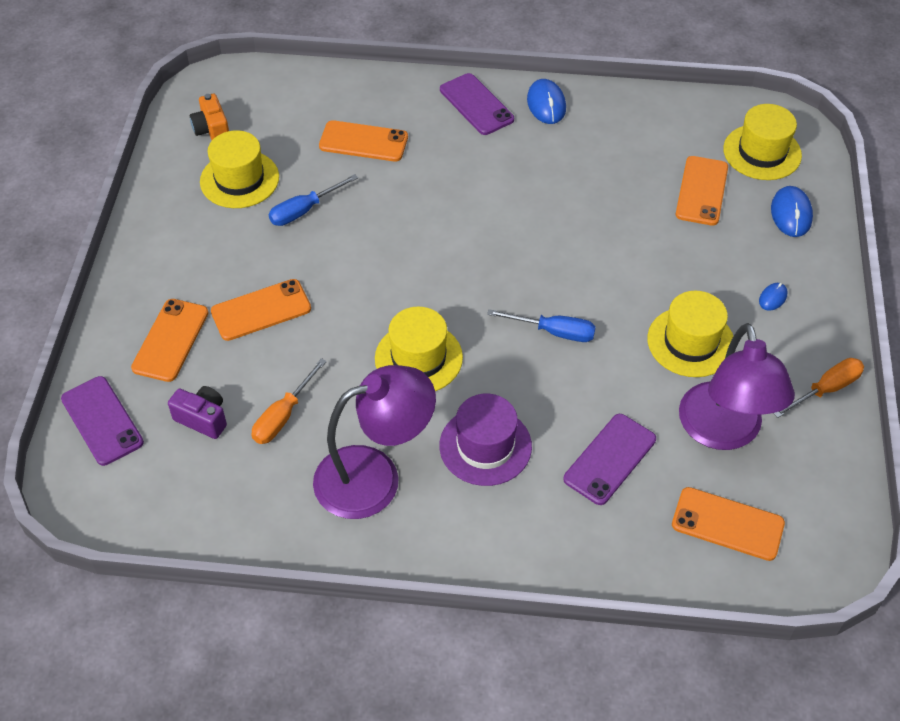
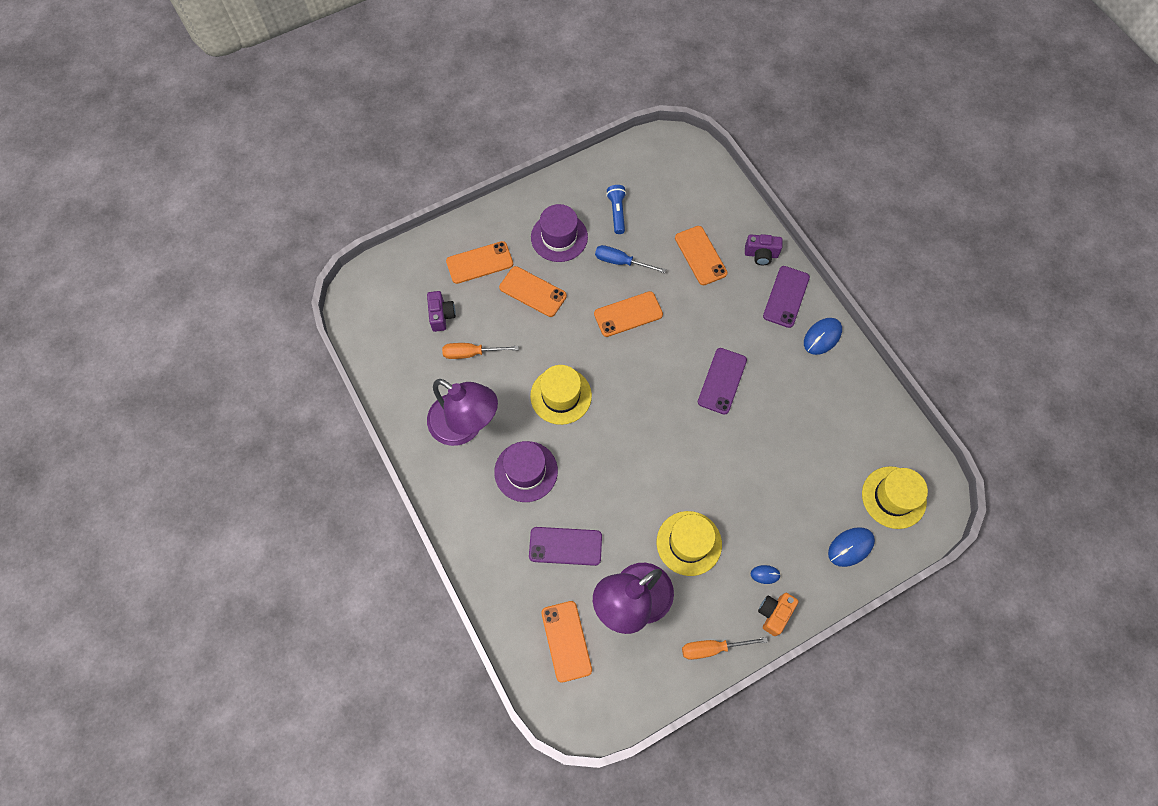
camera: 55 degrees right, 15 degrees up
(102, 420) = (407, 269): purple phone -> purple phone (722, 381)
(212, 130) = (642, 171): orange camera -> orange camera (774, 613)
(216, 247) = (559, 237): none -> purple hat
(239, 179) = (617, 212): yellow hat -> blue flashlight
(410, 95) = (761, 255): none -> purple camera
(553, 332) = (636, 458): blue screwdriver -> none
(702, 191) = (824, 478): orange phone -> orange phone (628, 314)
(825, 389) = (712, 648): orange screwdriver -> orange screwdriver turned 150 degrees clockwise

